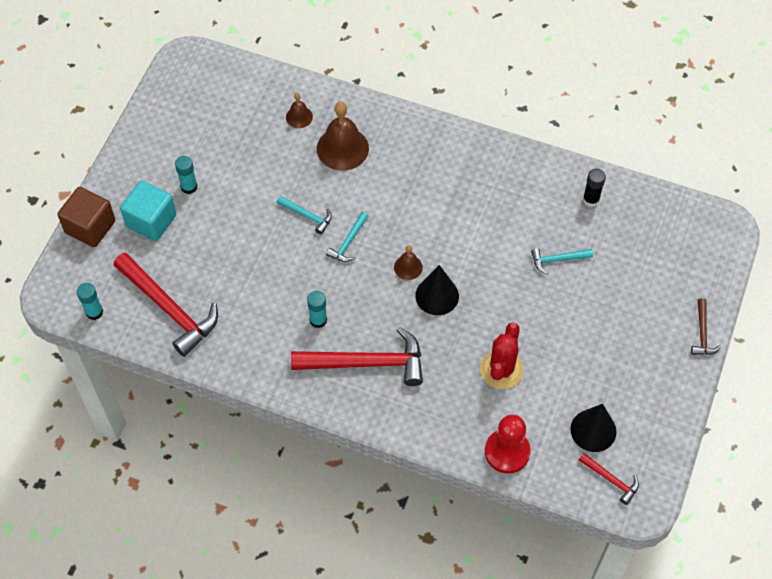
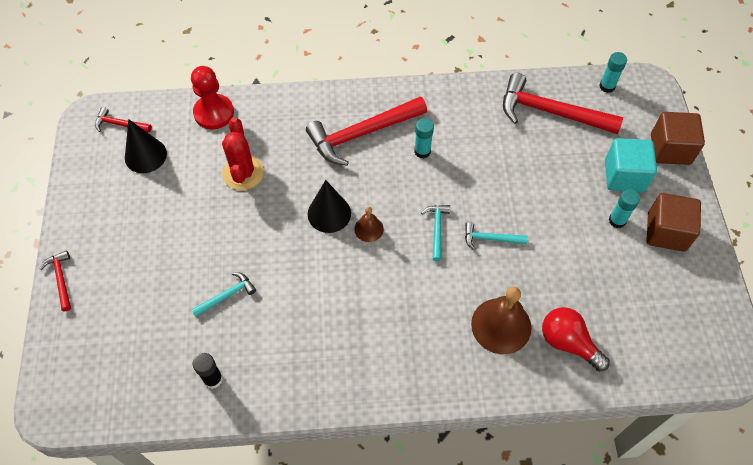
camera: 155 degrees right, 0 degrees up
(156, 162) = (666, 232): none -> brown cube
(299, 117) = (568, 343): brown bell -> red light bulb
(702, 333) = (61, 279): brown hammer -> red hammer

